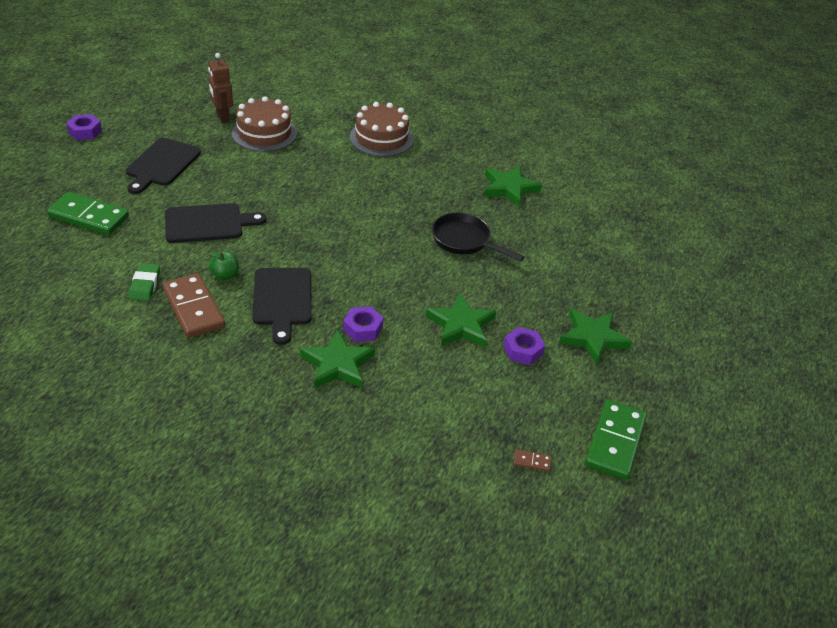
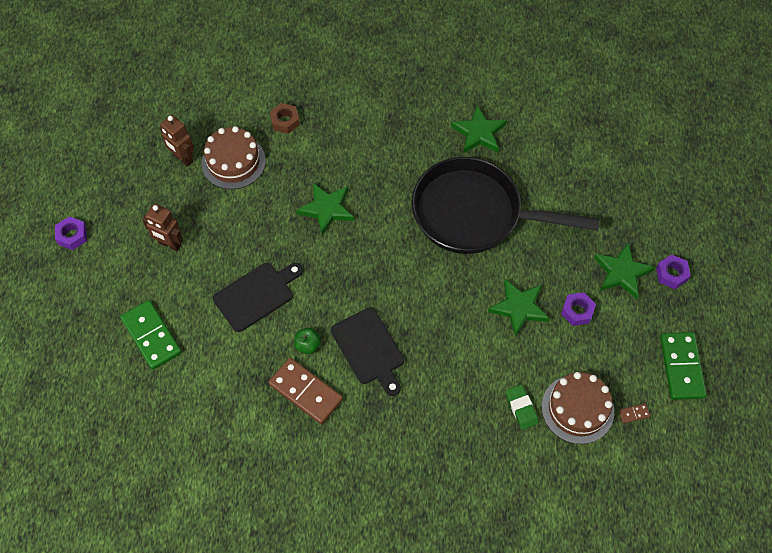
camera: 20 degrees left, 20 degrees up
(88, 216) = (151, 336): green domino -> green domino turned 60 degrees clockwise
(145, 285) = (251, 387): green eraser -> green eraser (521, 408)
(161, 164) = (169, 244): black cutting board -> brown robot
(332, 124) = (285, 121): none -> brown nut
(337, 364) = (449, 393): green star -> green star (326, 209)
(363, 329) = (448, 348): purple nut -> purple nut (671, 274)
(381, 138) = (339, 120): brown cake -> brown cake (577, 409)
(464, 240) = (474, 213): black pan -> black pan, size x2.01

